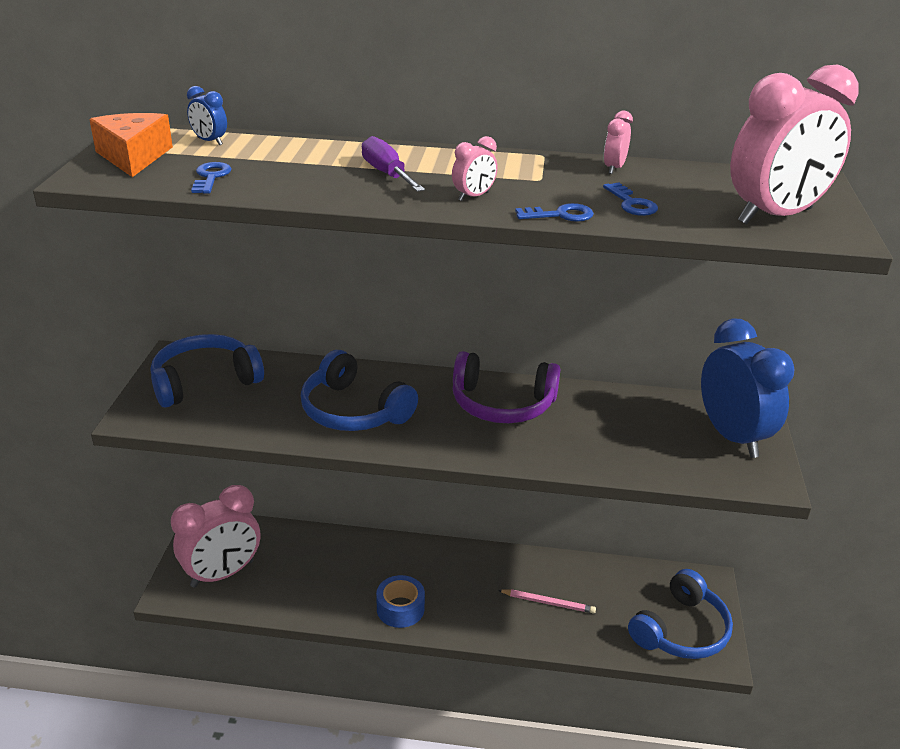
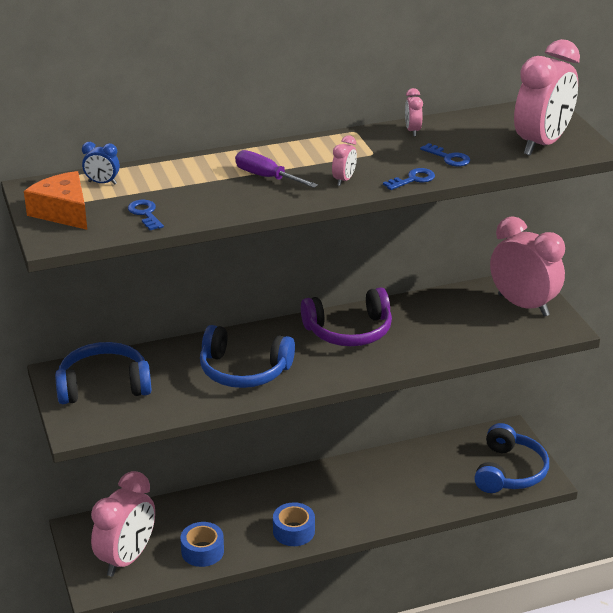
camera: 25 degrees left, 0 degrees up
(204, 381) = (104, 385): blue headphones -> blue headphones turned 45 degrees clockwise
(296, 594) = (202, 551): none -> blue tape
(548, 603) = (402, 487): pink pencil -> none
(732, 436) = (523, 305): blue clock -> pink clock

